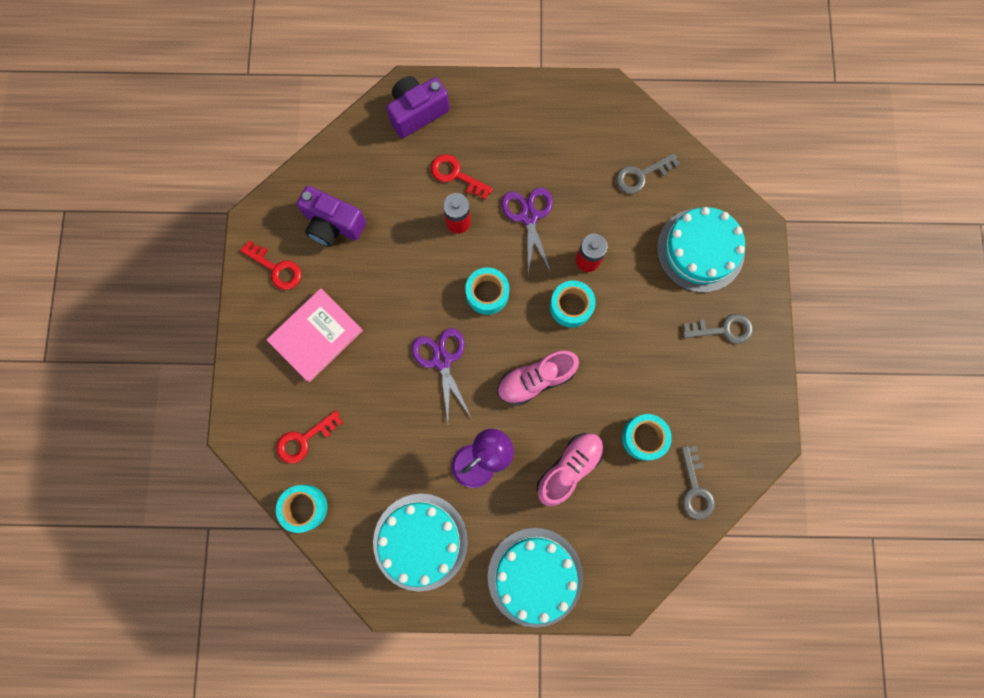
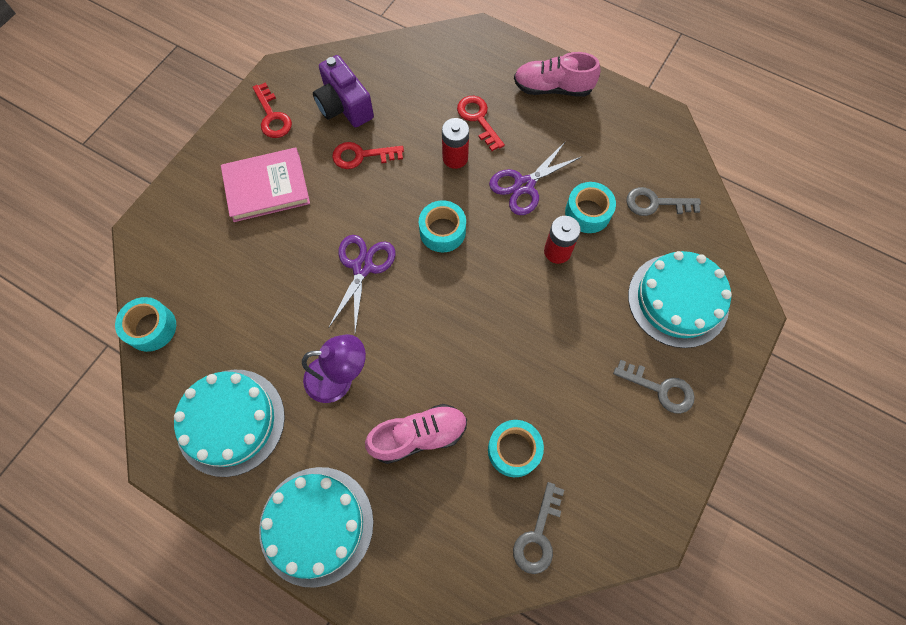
camera: 30 degrees right, 10 degrees down
(304, 439) = (194, 268): red key -> red key (361, 156)
(417, 113) = (476, 55): purple camera -> none
(529, 216) = (524, 185): purple scissors -> purple scissors turned 150 degrees counterclockwise
(535, 379) = (439, 332): pink shoe -> pink shoe (553, 88)
(571, 306) = (515, 284): turquoise tape -> turquoise tape (587, 212)

